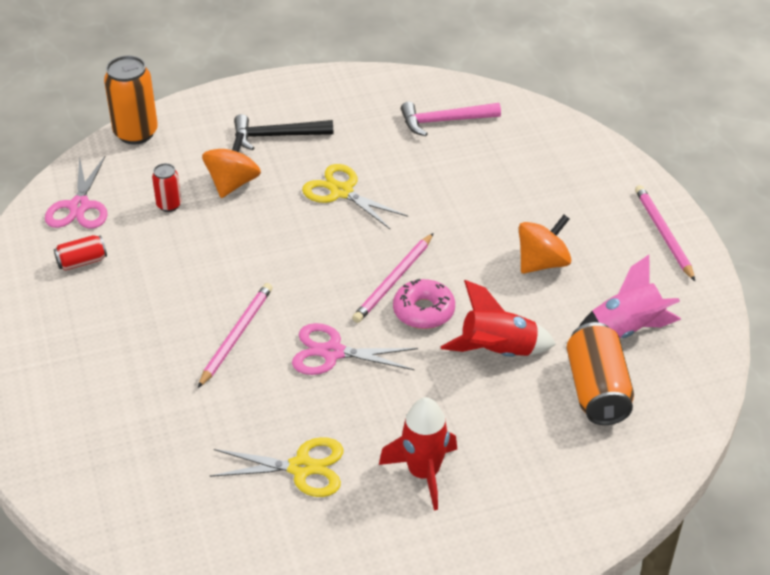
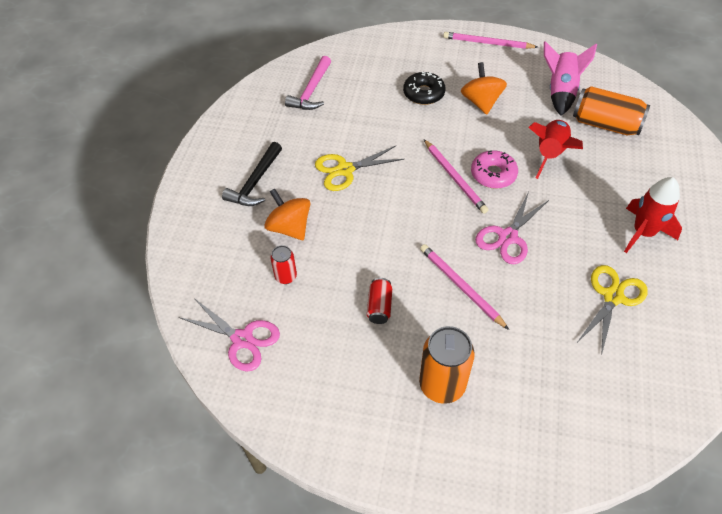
camera: 60 degrees left, 10 degrees up
(82, 262) = (314, 361): red can -> red can (379, 306)
(136, 133) = (179, 268): orange can -> orange can (442, 385)
(516, 209) = (423, 93): none -> black donut

